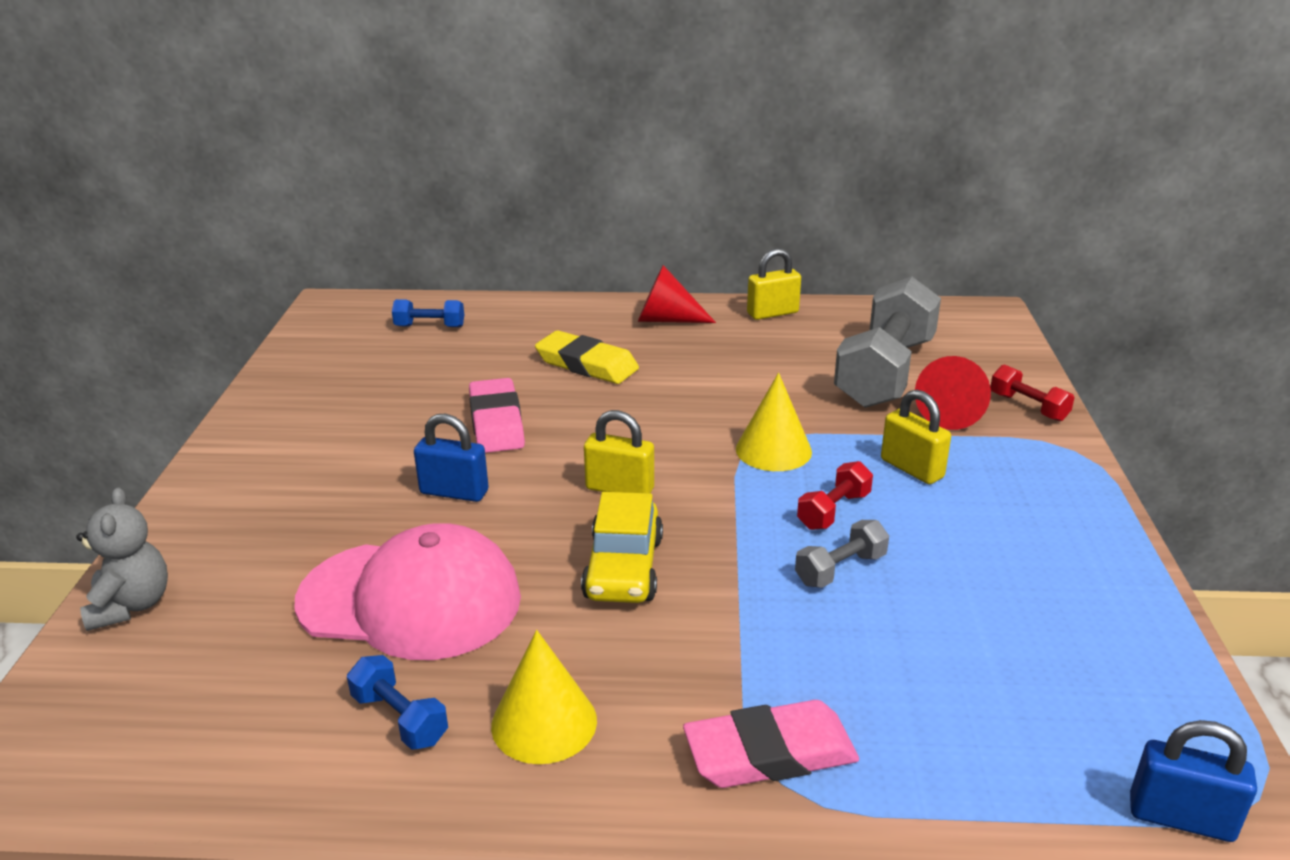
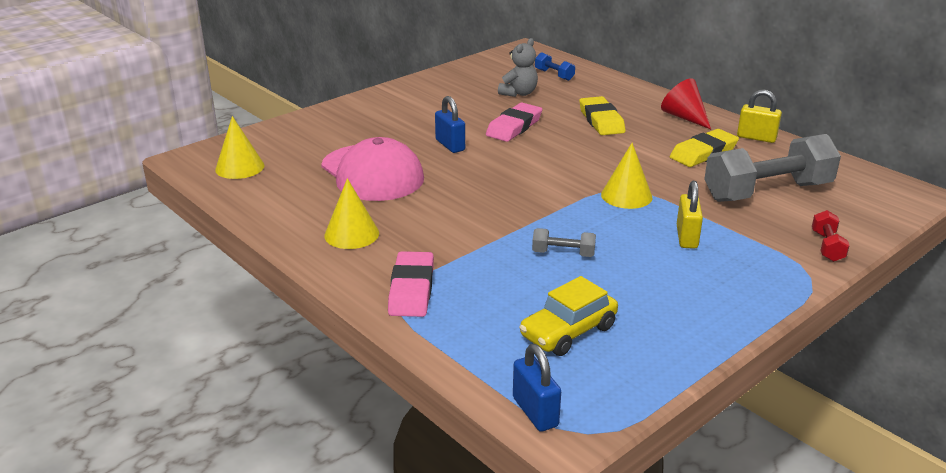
camera: 45 degrees right, 0 degrees up
(131, 605) = (284, 130): grey teddy bear -> grey teddy bear (519, 93)
(151, 725) = (239, 167): none -> yellow cone
(400, 718) = (309, 206): blue dumbbell -> none
(620, 489) = (521, 176): yellow padlock -> none
(623, 568) = (469, 204): yellow car -> yellow car (568, 331)
(756, 355) = (703, 153): none -> yellow eraser
(770, 752) = (412, 289): pink eraser -> pink eraser turned 60 degrees clockwise
(833, 511) = (606, 232): red dumbbell -> none
(952, 413) = (768, 227): red cone -> none

